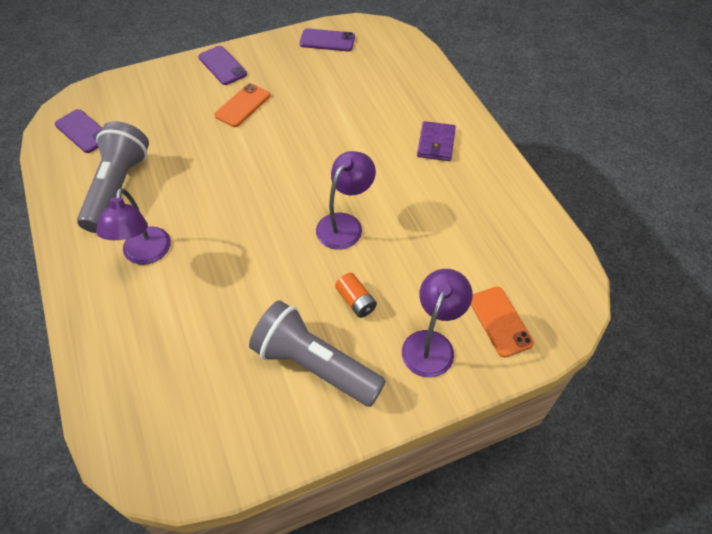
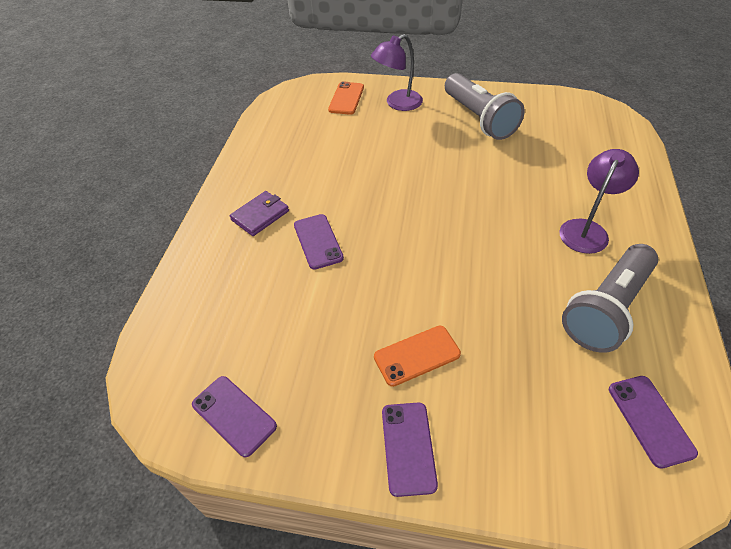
camera: 145 degrees left, 5 degrees down
(345, 224) = (397, 185): purple lamp -> none
(356, 301) = (428, 138): orange battery -> none
(369, 144) = (318, 241): none -> purple phone

